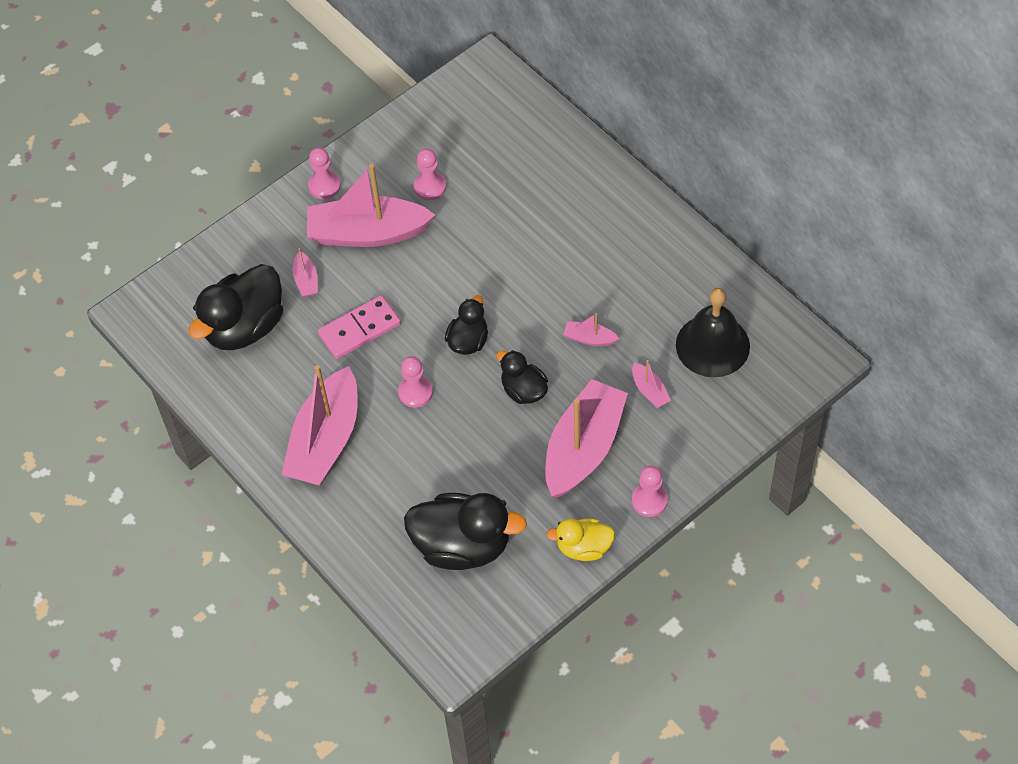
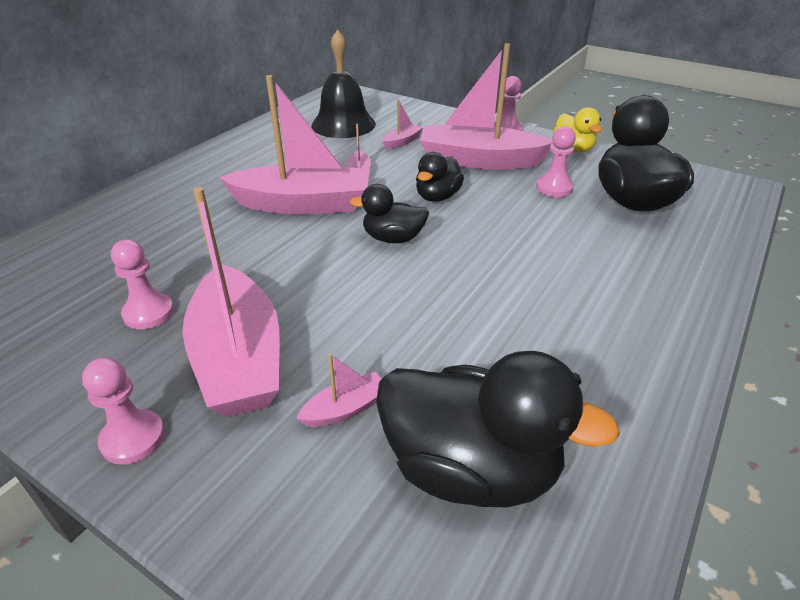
camera: 110 degrees left, 20 degrees down
(325, 440) = (600, 318): pink boat -> pink boat (303, 204)
(359, 329) = (414, 327): pink domino -> none
(415, 392) = (482, 261): pink pawn -> pink pawn (554, 188)

